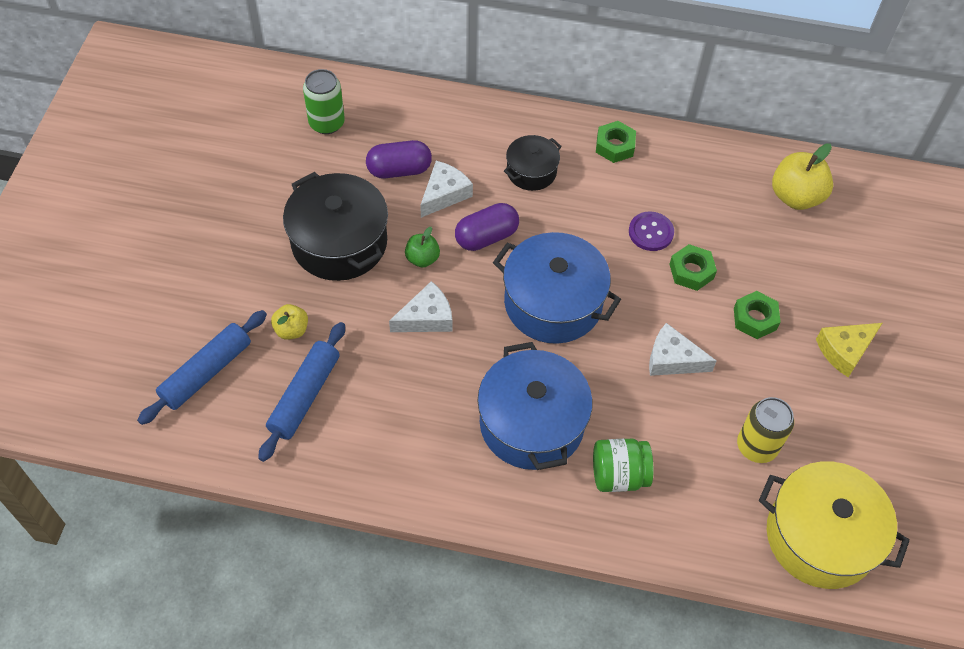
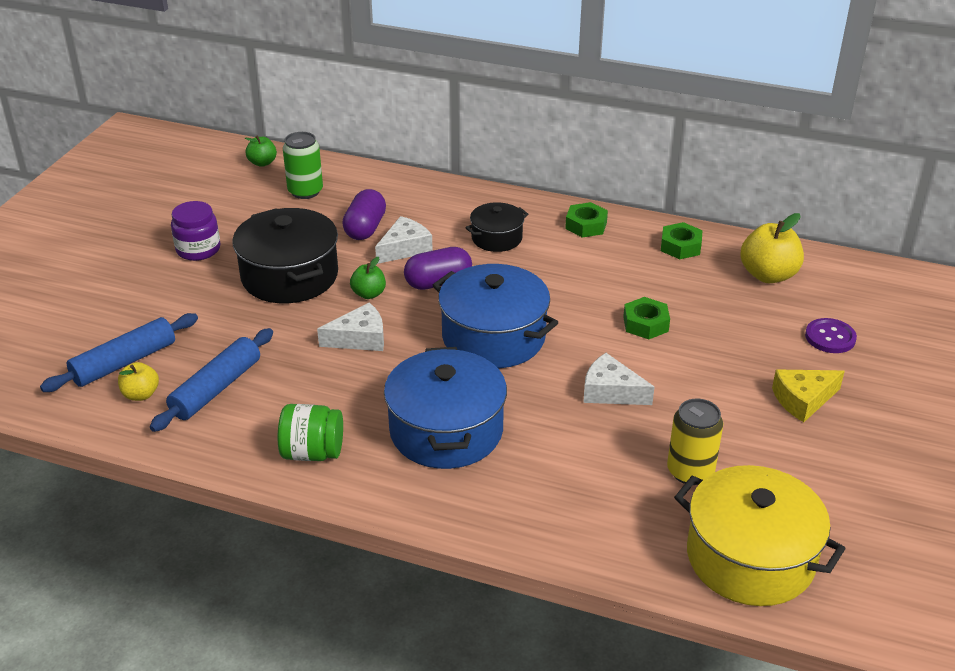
camera: 10 degrees right, 20 degrees down
(238, 215) = (198, 249): none -> purple jar
(272, 85) = (262, 163): none -> green apple
(291, 330) = (220, 337): yellow apple -> yellow apple (141, 394)
(399, 170) = (365, 228): purple capsule -> purple capsule turned 75 degrees counterclockwise
(618, 475) = (530, 482): green jar -> green jar (312, 452)
(651, 232) = (609, 291): purple button -> purple button (830, 337)
(755, 318) = (707, 366): green nut -> green nut (680, 246)

